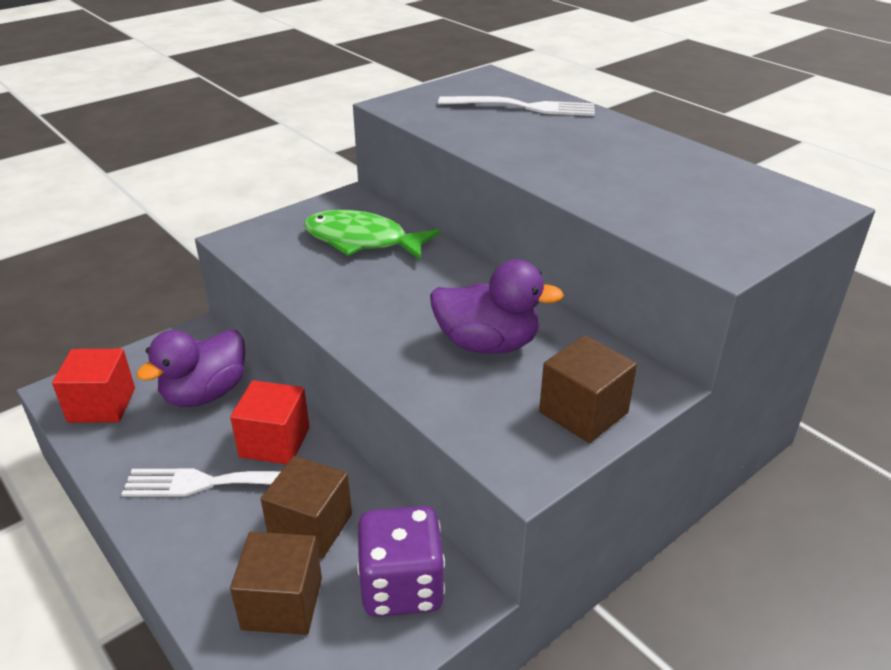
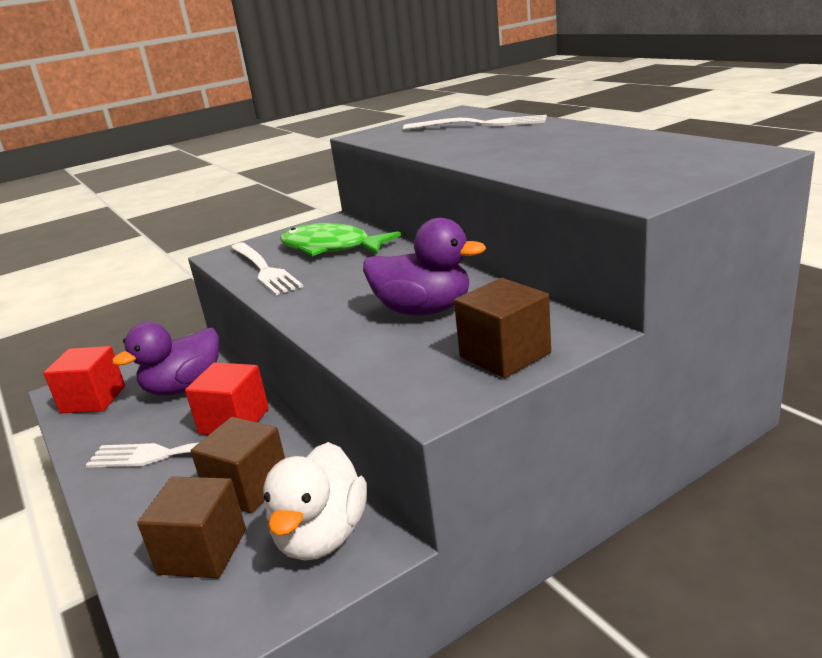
camera: 10 degrees right, 10 degrees down
(294, 268) = (264, 270): none -> white fork
(402, 586) = (322, 536): purple dice -> white duck

